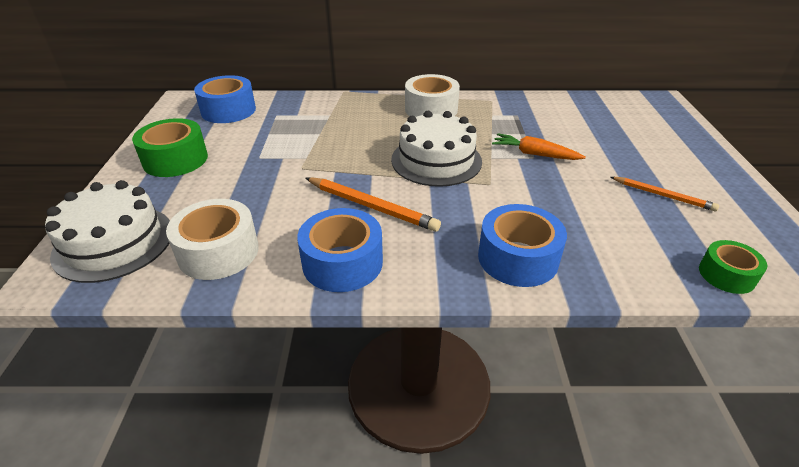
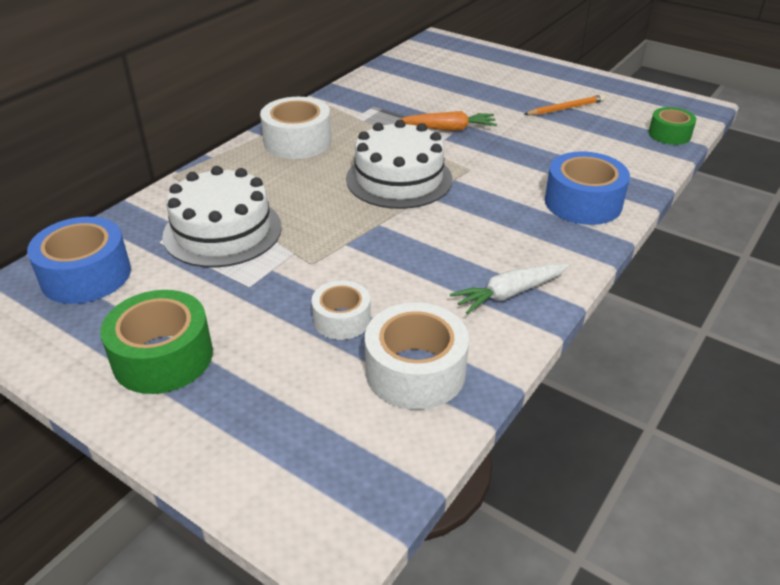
camera: 55 degrees left, 0 degrees up
(114, 242) = (310, 457): white cake -> white cake (222, 231)
(252, 202) = (342, 320): none -> white tape
(342, 262) = (509, 294): blue tape -> white carrot
(371, 207) = (437, 245): orange pencil -> none
(534, 154) = (449, 129): orange carrot -> orange carrot turned 150 degrees counterclockwise

